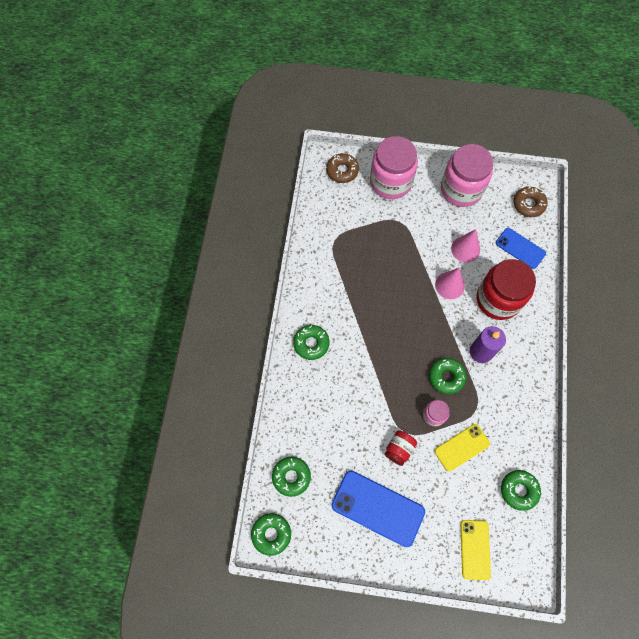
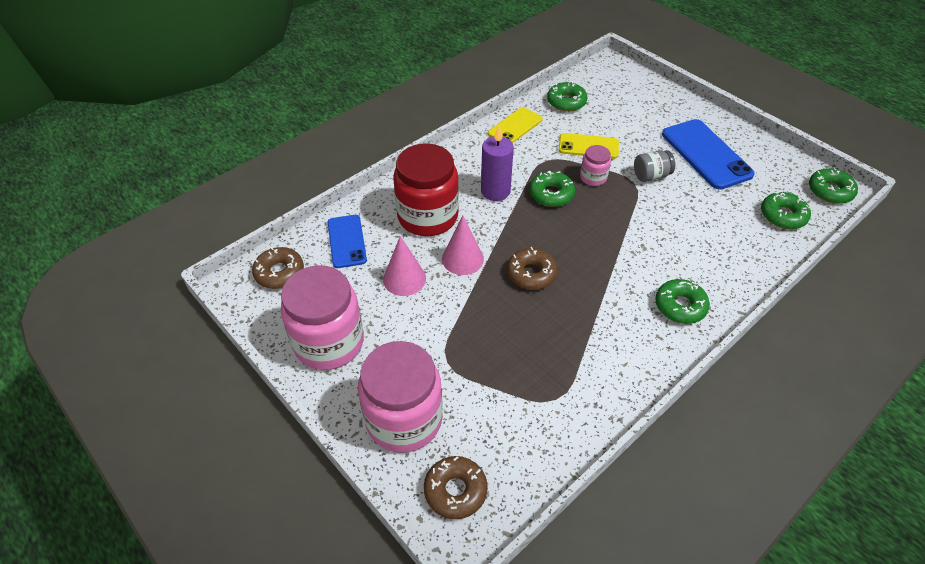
camera: 140 degrees left, 20 degrees down
(399, 449) = (651, 176): red jar -> grey jar
(405, 304) = (531, 274): none -> brown donut
(475, 549) = (638, 95): yellow phone -> yellow phone (515, 127)

